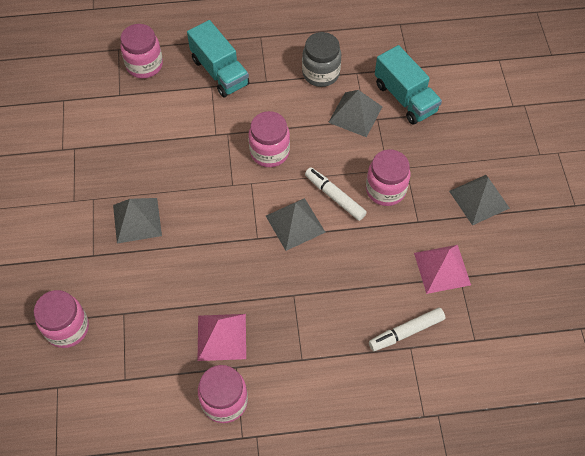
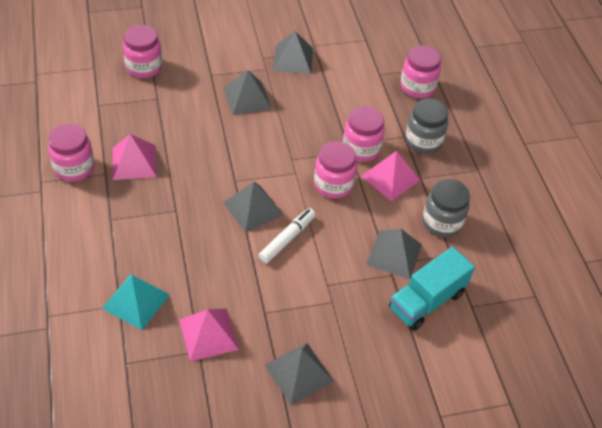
camera: 80 degrees right, 10 degrees down
(82, 171) = (293, 59): none -> grey pyramid
(220, 72) = (423, 141): turquoise truck -> grey jar
(264, 105) = (390, 178): none -> pink pyramid
(385, 190) = (301, 283): pink jar -> pink jar (361, 149)
(406, 332) = (136, 301): white marker -> turquoise pyramid

